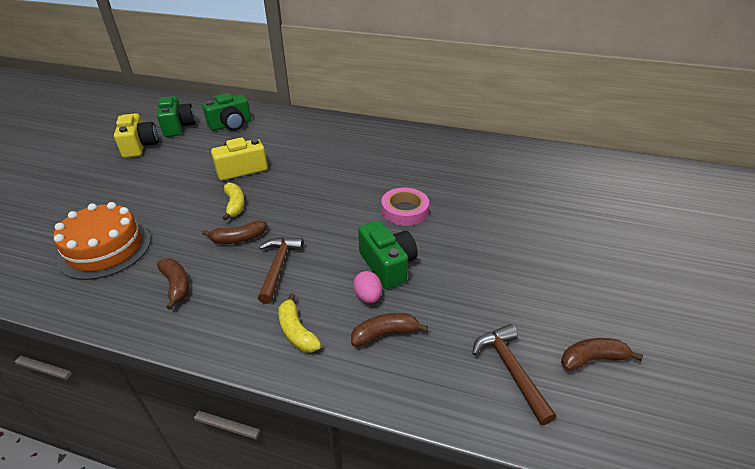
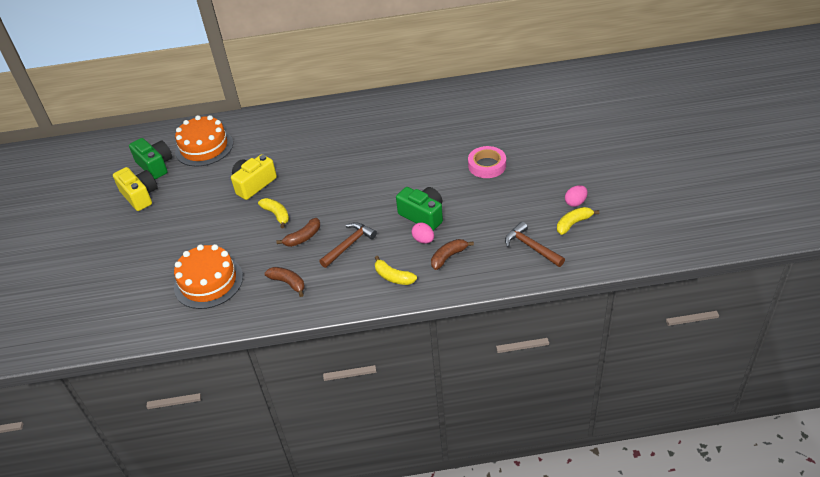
camera: 20 degrees left, 5 degrees up
(231, 125) = (204, 147): green camera -> orange cake
(278, 267) = (349, 245): brown hammer -> brown hammer turned 60 degrees clockwise
(404, 211) = (409, 172): pink tape -> pink tape (487, 165)
(592, 359) = (573, 223): brown banana -> yellow banana
(606, 327) = (575, 202): none -> pink egg

